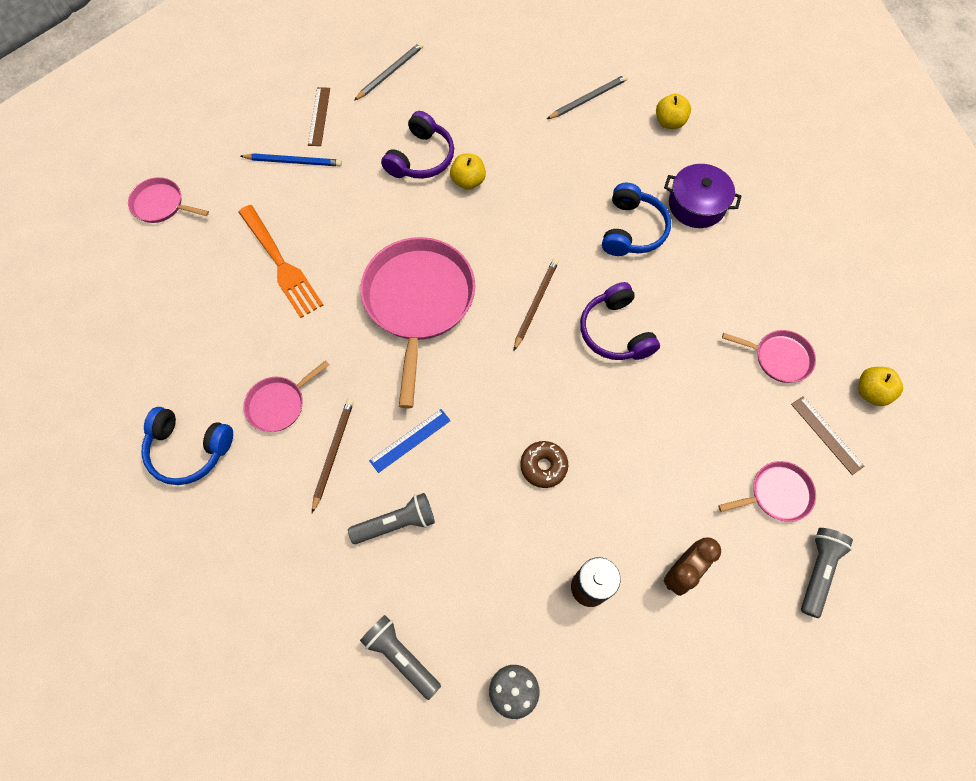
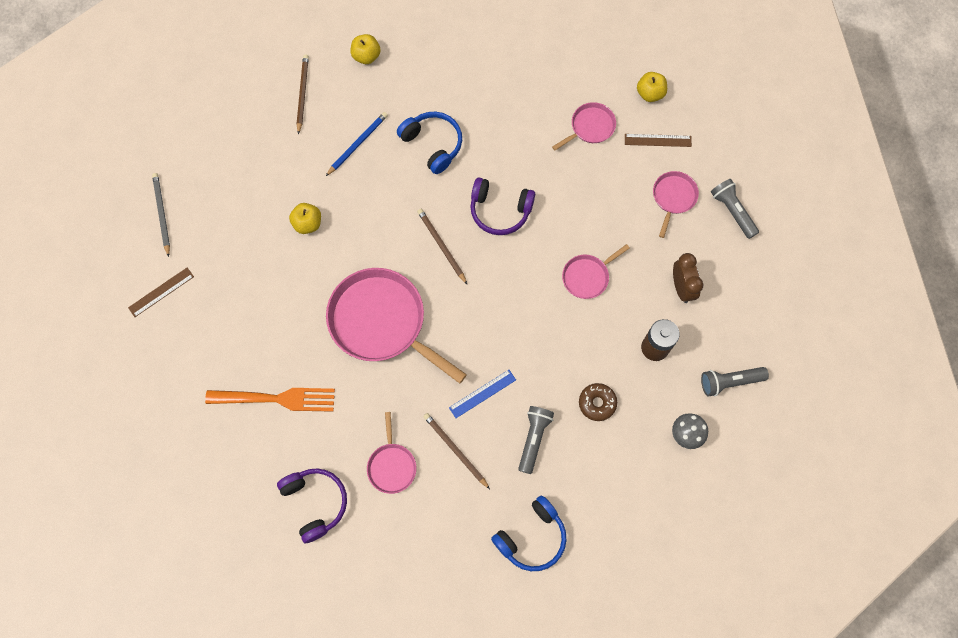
camera: 55 degrees left, 5 degrees up
(161, 204) = (150, 459): pink pan -> pink pan (587, 277)
(189, 449) = (382, 548): blue headphones -> blue headphones (531, 537)
(293, 161) = (189, 336): blue pencil -> blue pencil (357, 144)
(319, 116) = (161, 292): brown ruler -> brown ruler turned 75 degrees counterclockwise
(401, 656) = (621, 489): grey flashlight -> grey flashlight (729, 382)
(410, 440) = (482, 394): blue ruler -> blue ruler turned 60 degrees clockwise
(421, 158) = (260, 243): purple headphones -> purple headphones (315, 503)
(543, 466) = (560, 321): brown donut -> brown donut (597, 403)
(588, 99) = (302, 94): grey pencil -> brown pencil
(696, 205) = (445, 90): purple pot -> none

